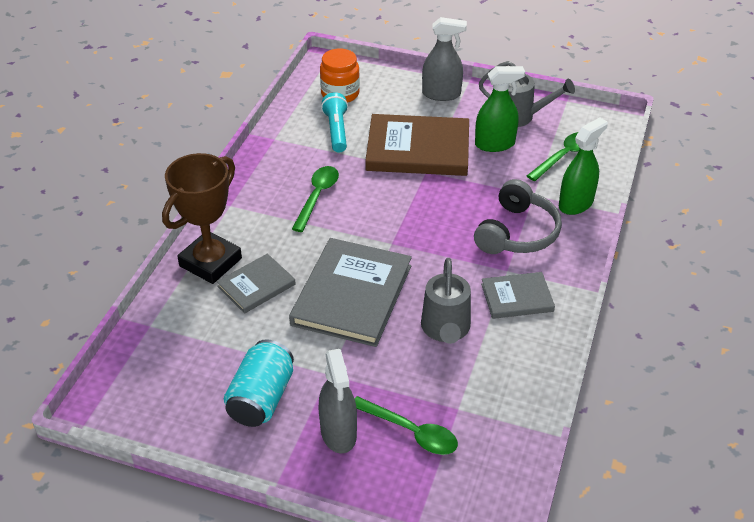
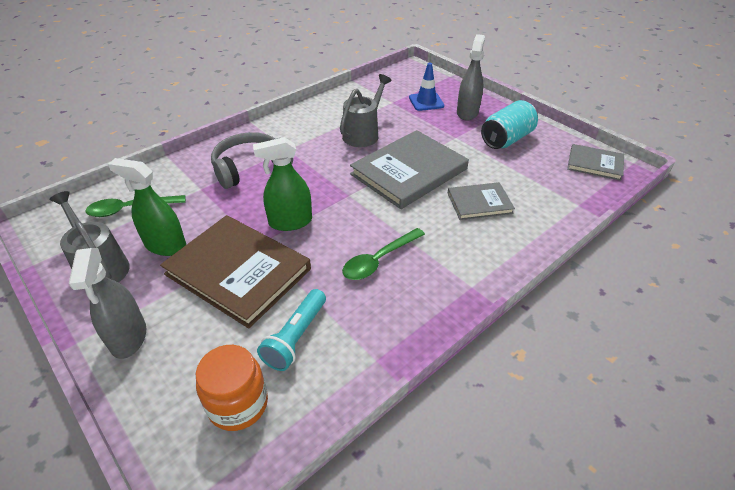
camera: 150 degrees left, 0 degrees up
(210, 262) = (512, 235): brown trophy -> none
(411, 432) = (426, 102): green spoon -> blue traffic cone
(441, 94) = (128, 337): grey spray bottle -> grey spray bottle turned 135 degrees counterclockwise
(517, 297) = (301, 134): grey book -> grey book (594, 164)
(576, 204) = (182, 171): green spray bottle -> green spray bottle (290, 222)

